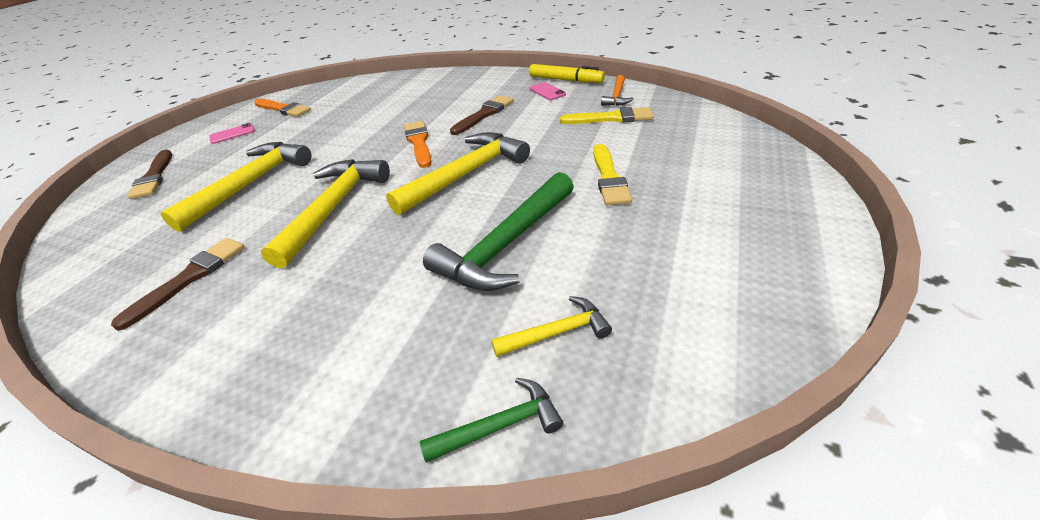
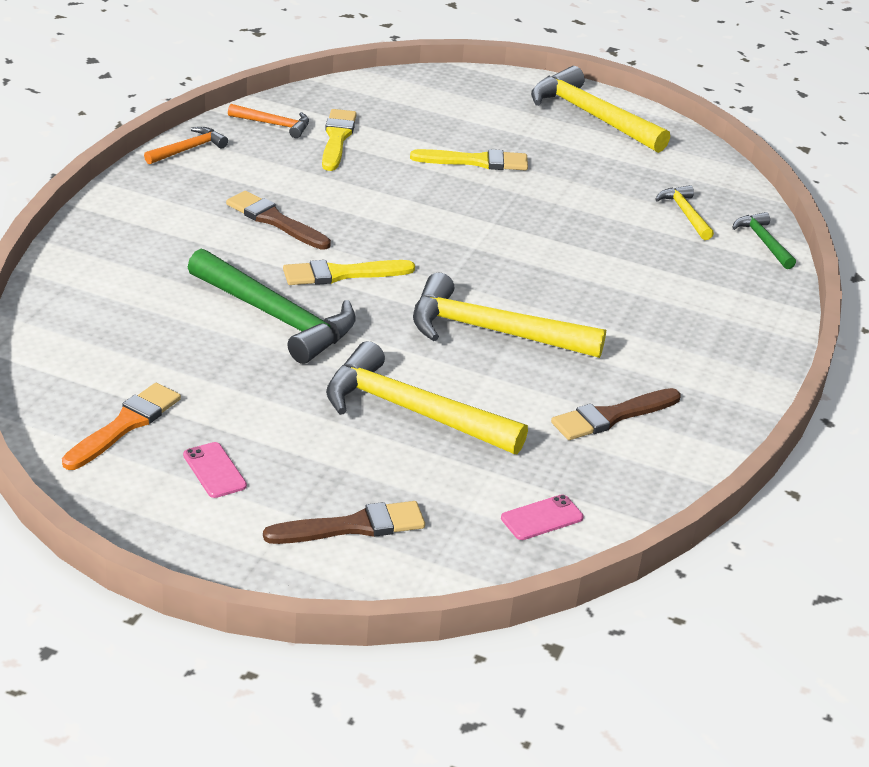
camera: 95 degrees left, 5 degrees down
(190, 278) = (612, 416): brown brush -> brown brush turned 60 degrees counterclockwise
(419, 143) = (342, 274): orange brush -> yellow brush
(466, 174) = (441, 241): yellow hammer -> yellow hammer (591, 116)
(506, 245) = (578, 226): green hammer -> green hammer (277, 317)
(547, 92) = (223, 167): pink phone -> pink phone (542, 518)
(565, 80) = (188, 149): yellow marker -> orange hammer

